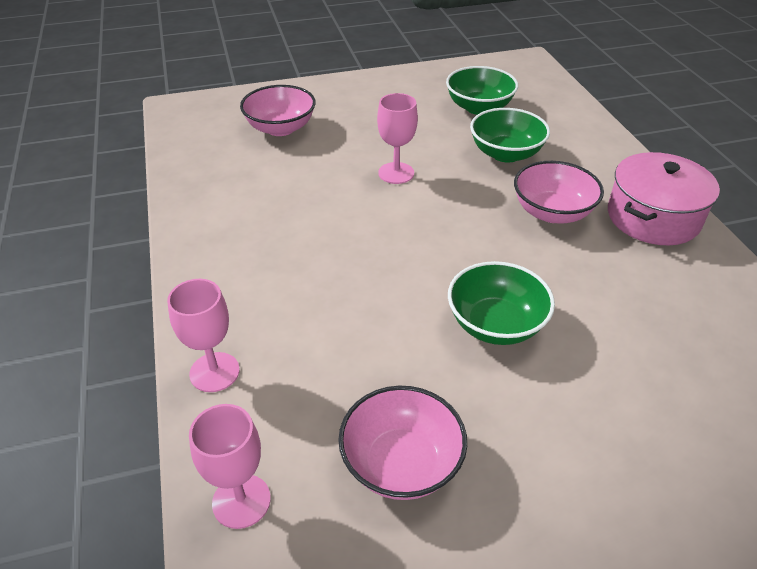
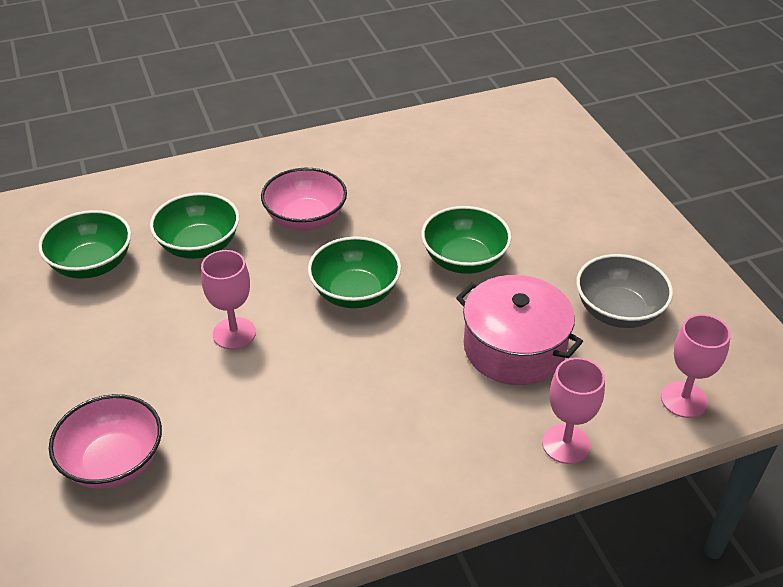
camera: 95 degrees left, 0 degrees up
(401, 463) = (618, 311): pink bowl -> grey bowl
(443, 240) = (355, 293): none -> green bowl
(653, 217) = (311, 160): pink pot -> pink pot (514, 348)

